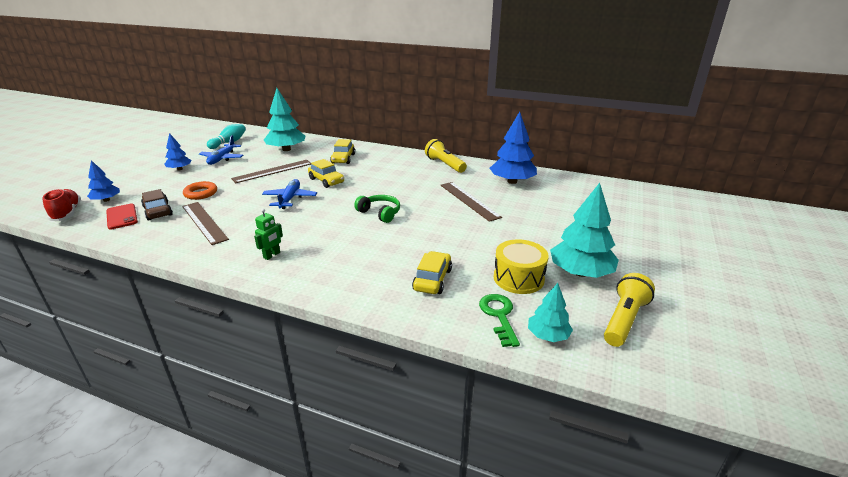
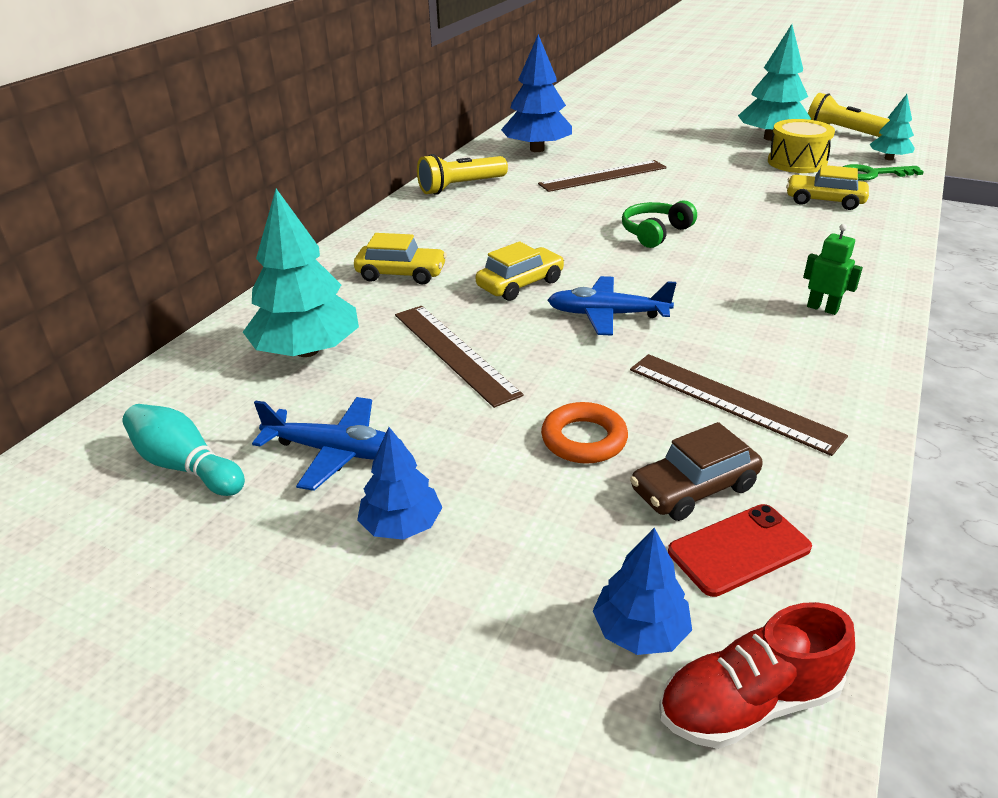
camera: 85 degrees left, 5 degrees up
(204, 222) = (731, 402): brown ruler -> brown ruler turned 75 degrees clockwise

